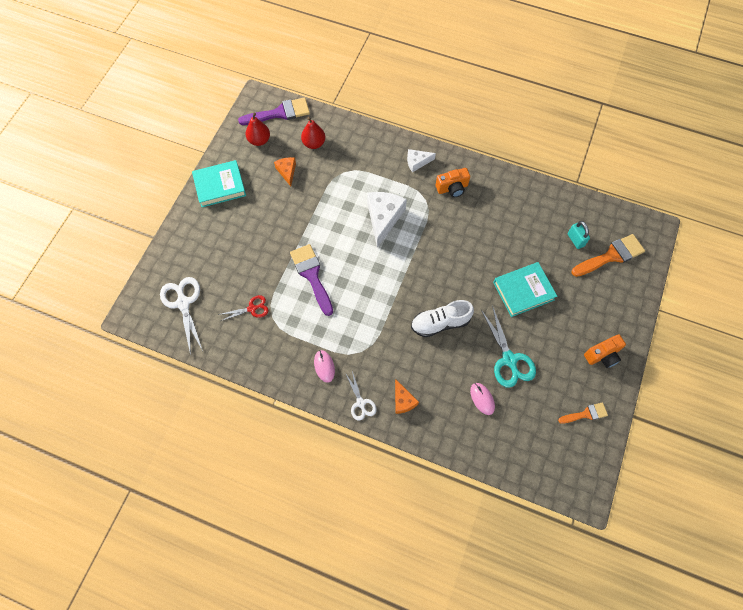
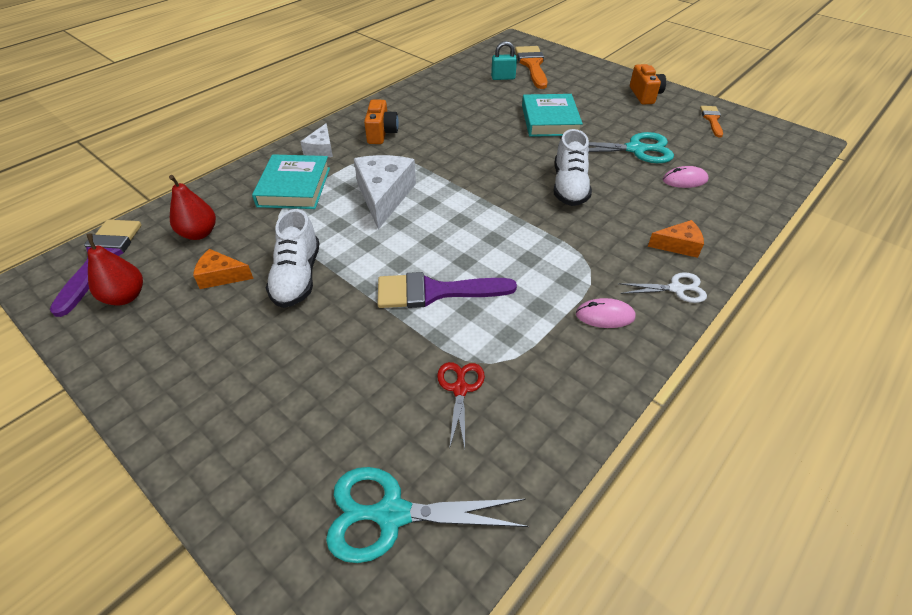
camera: 70 degrees left, 20 degrees down
(183, 303) = (391, 514): white scissors -> turquoise scissors
(220, 186) = (164, 378): turquoise book -> turquoise book (294, 187)
(299, 206) = (297, 277): none -> white shoe
(383, 218) = (384, 196): white cheese -> white cheese turned 60 degrees clockwise

